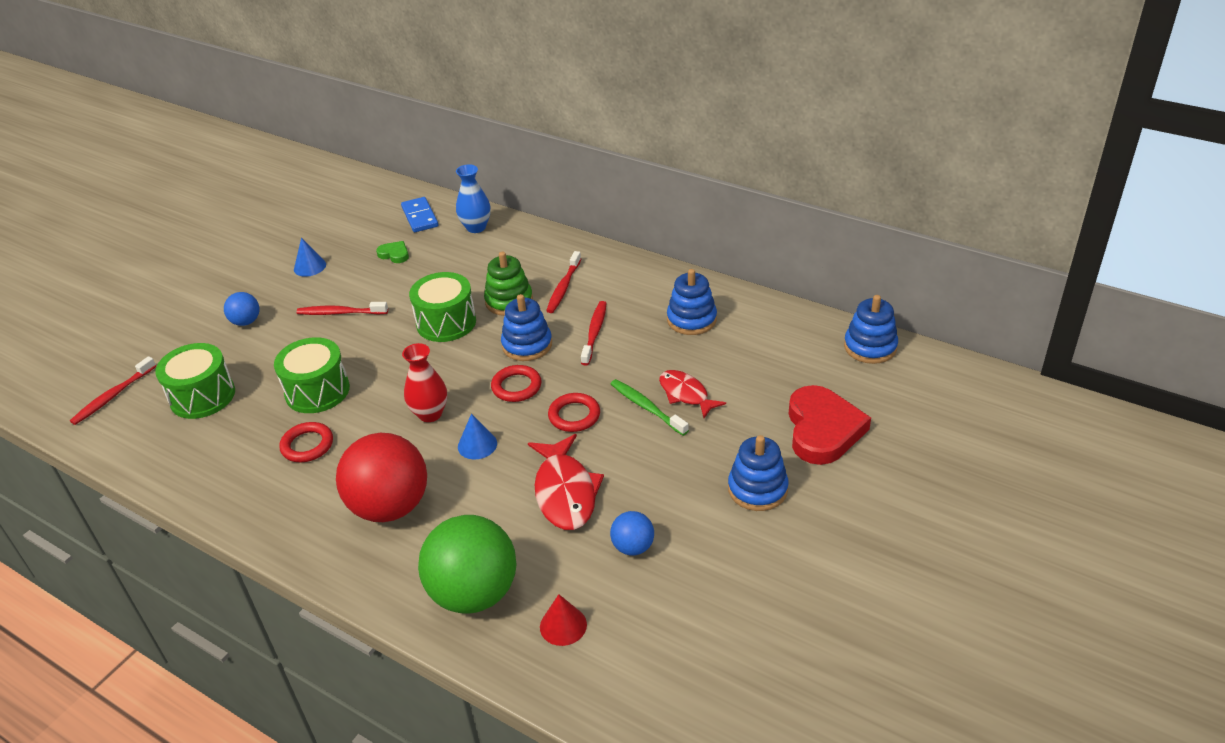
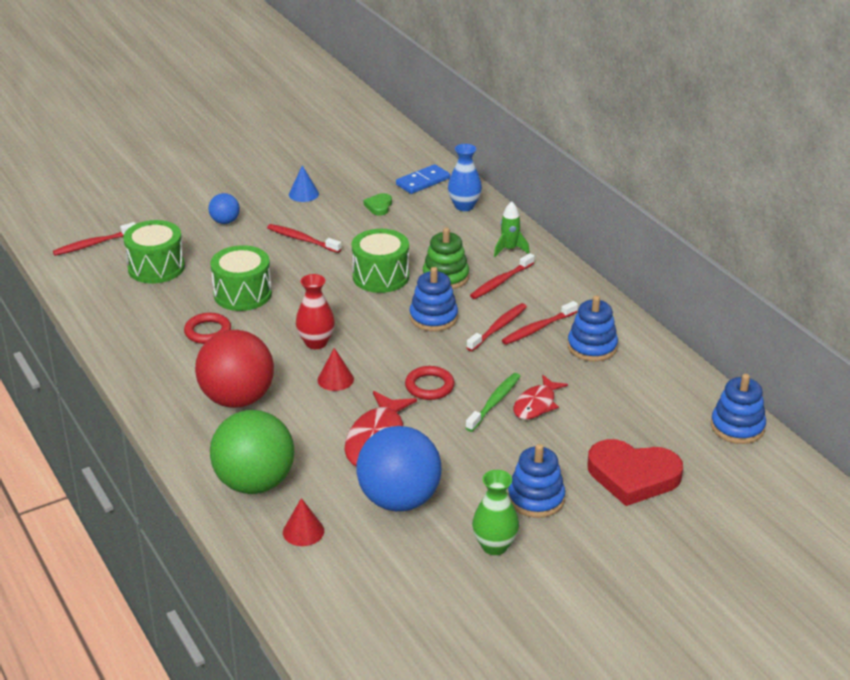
camera: 25 degrees right, 5 degrees down
(394, 254) = (379, 206): green heart -> green heart turned 135 degrees counterclockwise
(420, 217) = (423, 181): blue domino -> blue domino turned 45 degrees clockwise
(477, 445) = (335, 379): blue cone -> red cone
(516, 386) = (400, 347): red ring -> none
(548, 254) = (509, 249): none -> green rocket
(631, 320) = (538, 328): none -> red toothbrush
(633, 547) = (399, 500): blue ball -> blue ball, size x2.11
(646, 407) = (494, 402): green toothbrush -> green toothbrush turned 45 degrees clockwise
(686, 394) = (536, 404): red fish -> red fish turned 135 degrees counterclockwise
(758, 555) = (494, 546): none -> green vase
(823, 429) = (633, 476): red heart -> red heart turned 75 degrees clockwise

